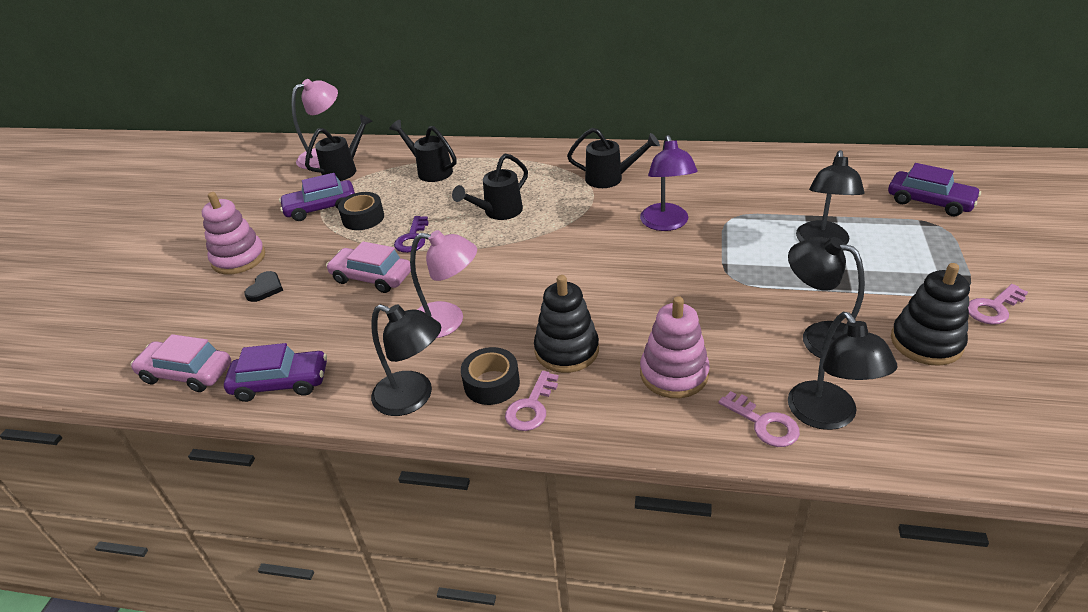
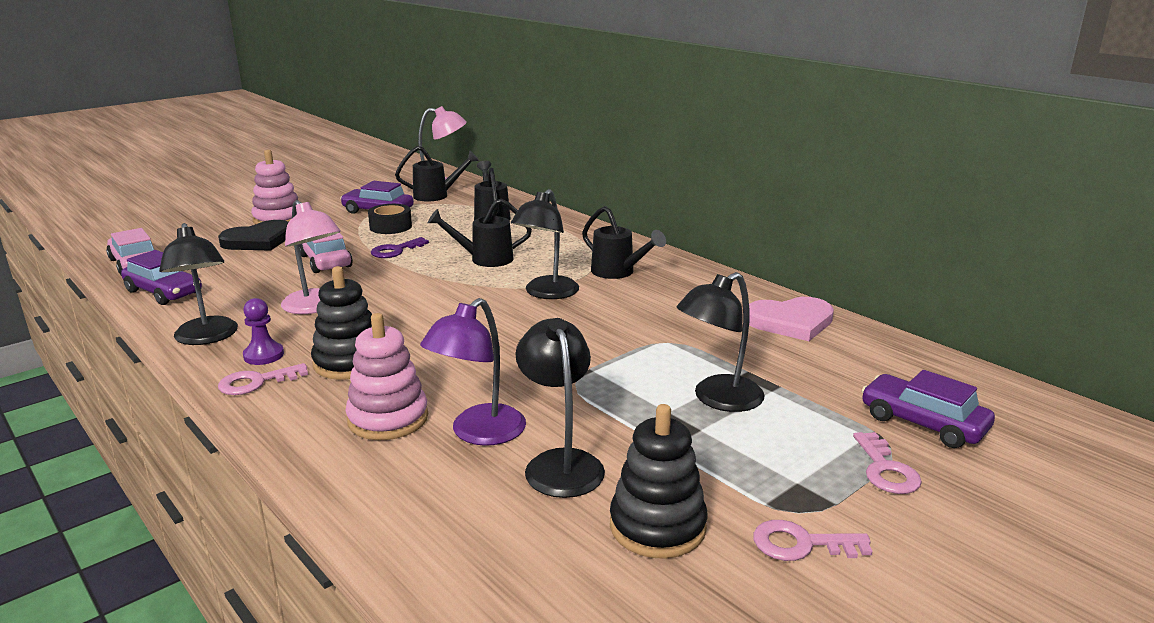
camera: 35 degrees right, 15 degrees down
(265, 288) = (259, 240): black heart -> black heart, size x1.84
(491, 383) = (263, 355): black tape -> purple pawn
(666, 224) = (599, 321): purple lamp -> purple lamp (478, 433)
(764, 424) = (380, 491): pink key -> pink key (885, 470)
(770, 166) = (791, 322): none -> pink heart
(829, 416) = (441, 521): black lamp -> black lamp (546, 293)
(929, 201) = (923, 423): purple car -> purple car turned 150 degrees clockwise

